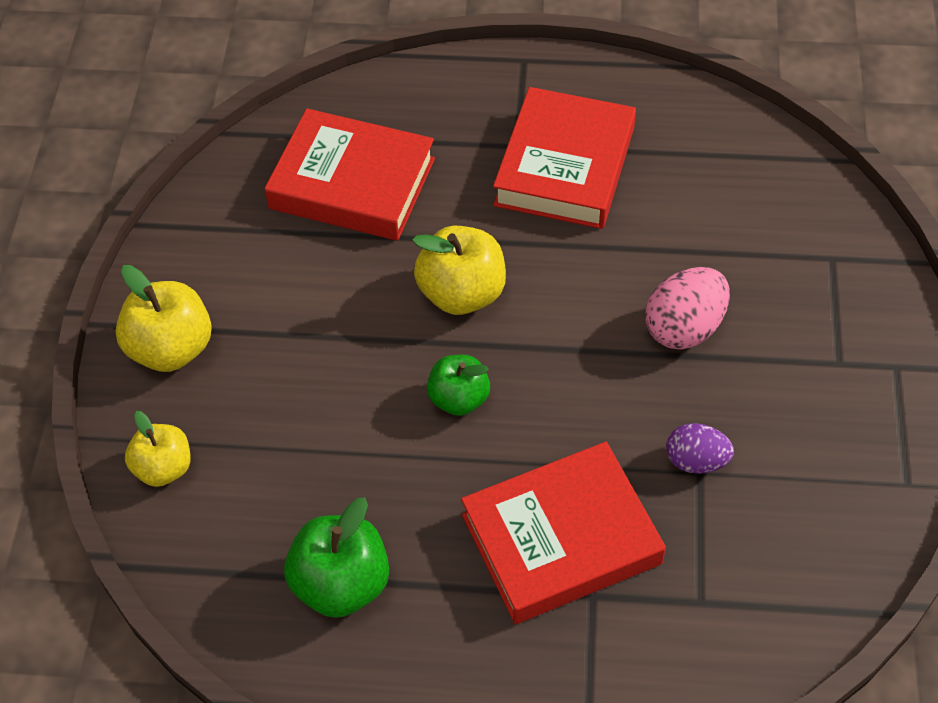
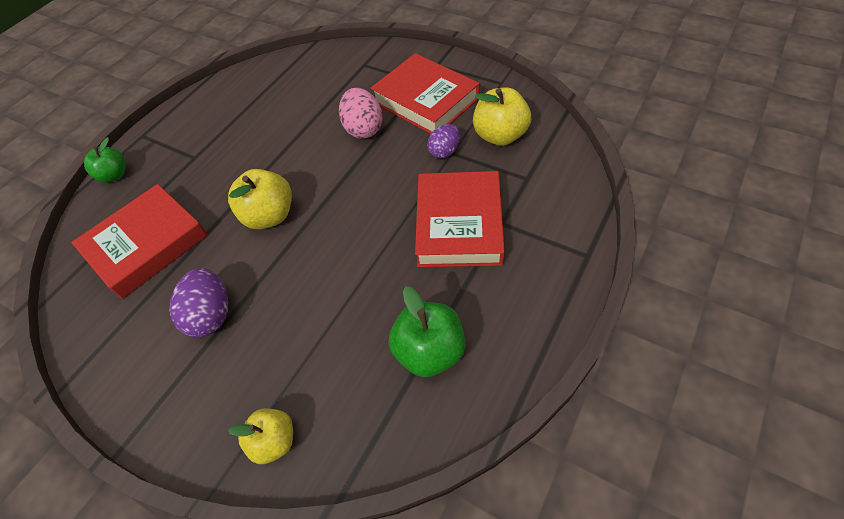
camera: 60 degrees left, 0 degrees up
(171, 348) = (180, 401): yellow apple -> yellow apple (500, 135)
(288, 314) = (211, 315): none -> purple egg
(459, 399) = (339, 242): green apple -> green apple (114, 175)
(564, 166) = (226, 142): red book -> red book (425, 100)

